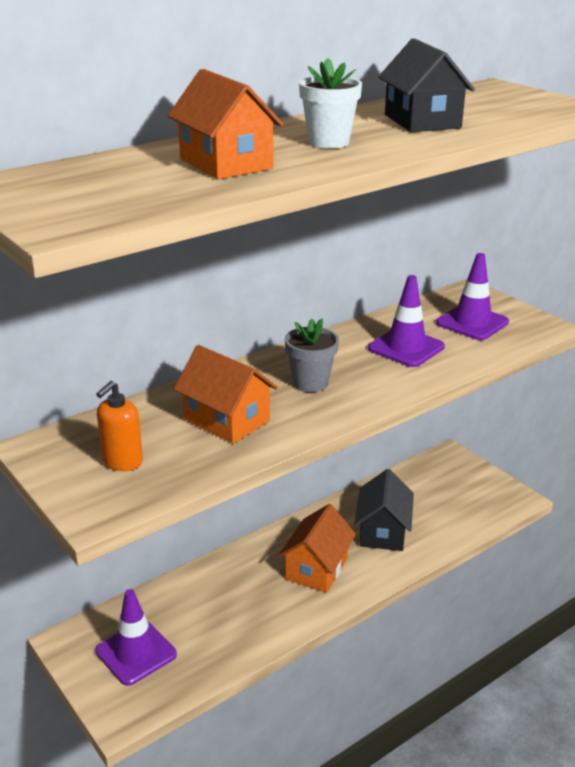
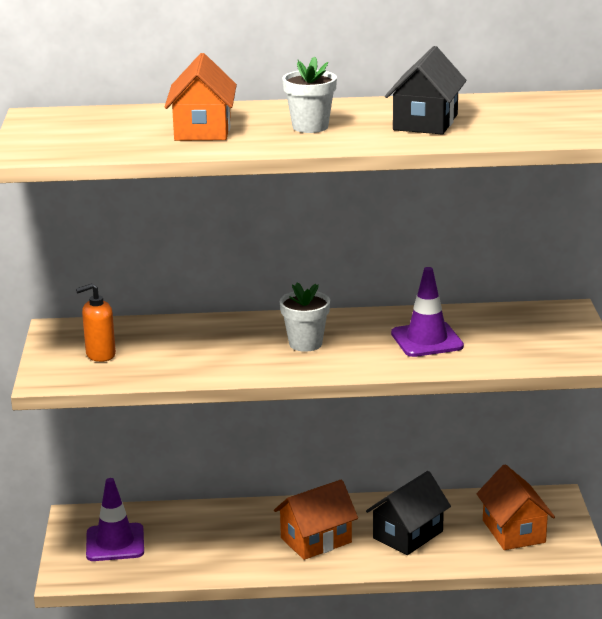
camera: 35 degrees right, 5 degrees down
(227, 420) = (205, 350): orange house -> orange house (513, 531)
(310, 383) = (305, 343): grey flower pot -> white flower pot
(472, 323) = (522, 337): purple traffic cone -> none

